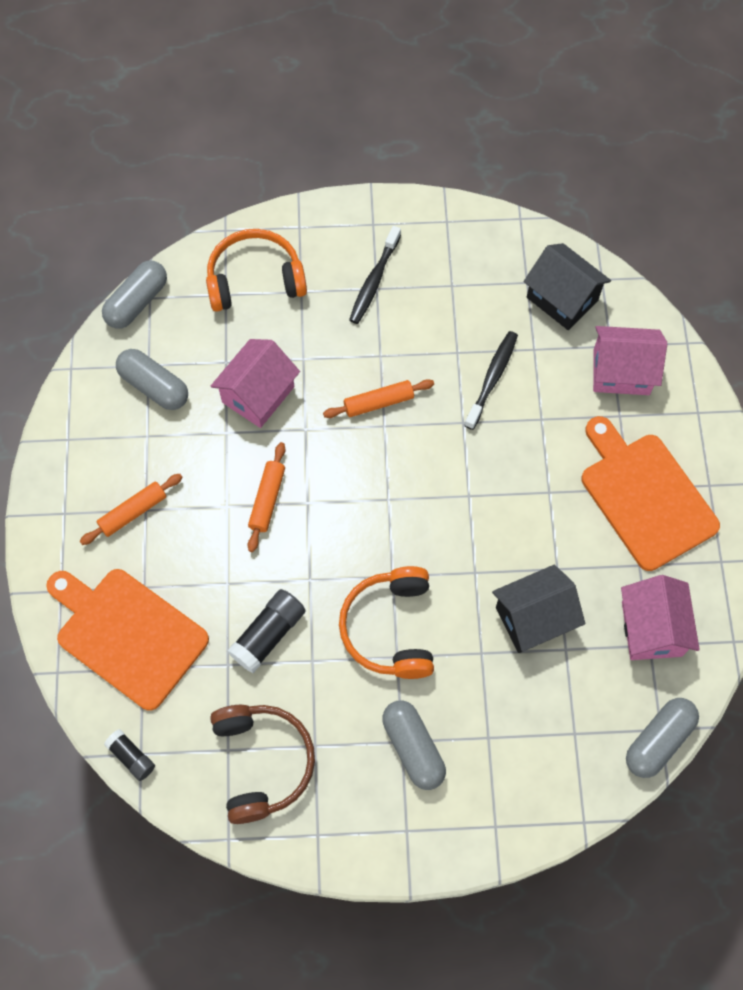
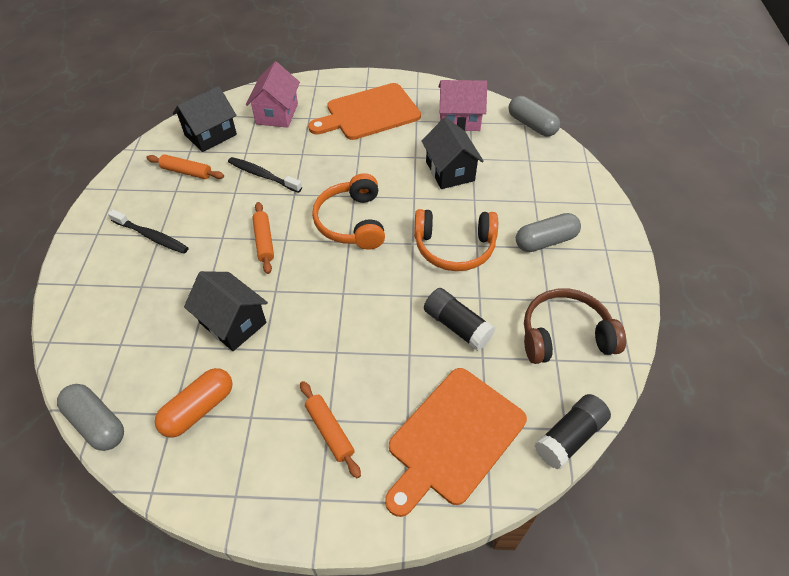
camera: 85 degrees left, 15 degrees down
(131, 757) = (569, 437): black glue stick -> black glue stick, size x1.63
(154, 386) = (198, 409): grey capsule -> orange capsule
(255, 279) = (114, 320): orange headphones -> orange headphones (351, 222)
(258, 394) = (233, 323): pink house -> black house
(267, 499) = (335, 321): orange rolling pin -> orange rolling pin (186, 172)

